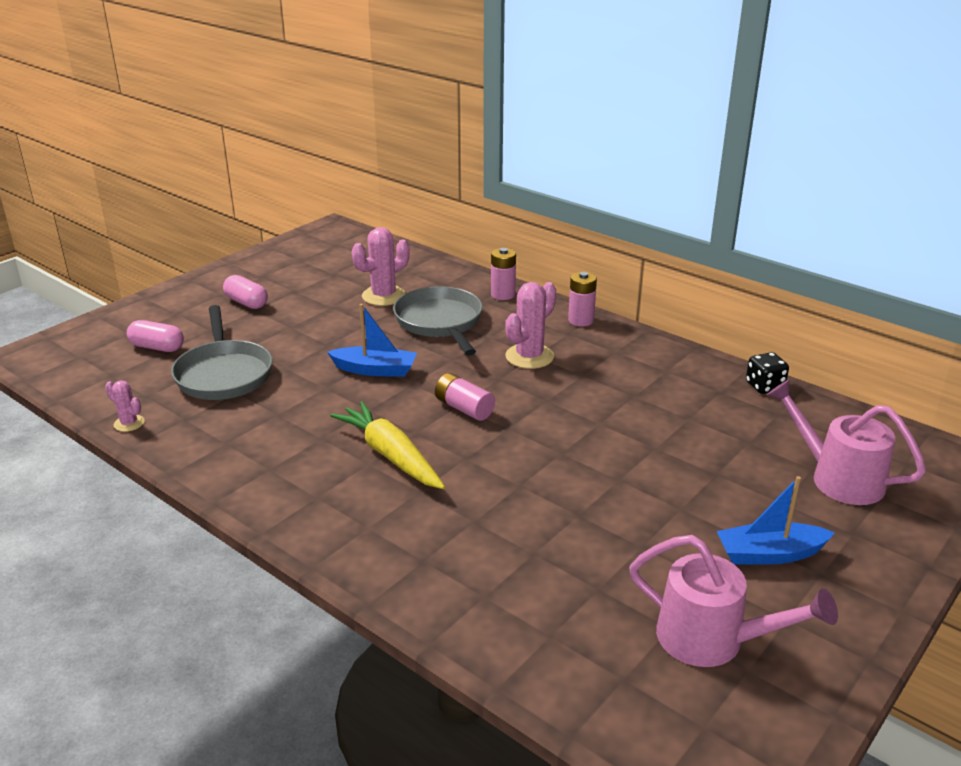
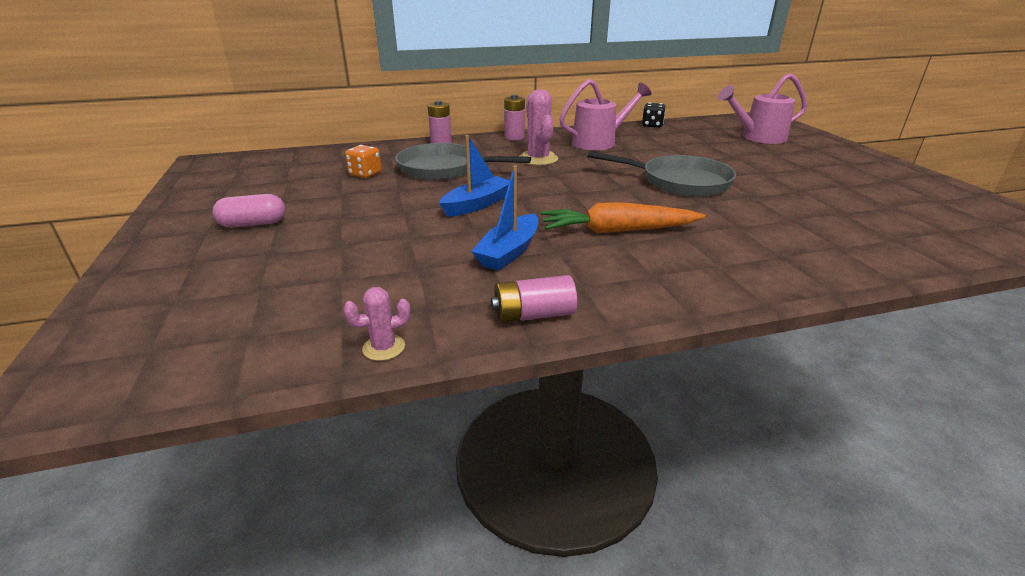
camera: 55 degrees left, 0 degrees up
(157, 347) = (243, 290): pink capsule -> none
(223, 373) = (370, 267): grey pan -> grey pan (679, 182)
(383, 296) = (365, 174): pink cactus -> orange dice
(390, 455) = (617, 231): yellow carrot -> orange carrot
(464, 408) = (580, 192): pink battery -> pink battery (533, 315)
(713, 640) = (907, 200): pink watering can -> pink watering can (600, 142)
(770, 554) = (824, 167): blue boat -> blue boat (509, 252)

